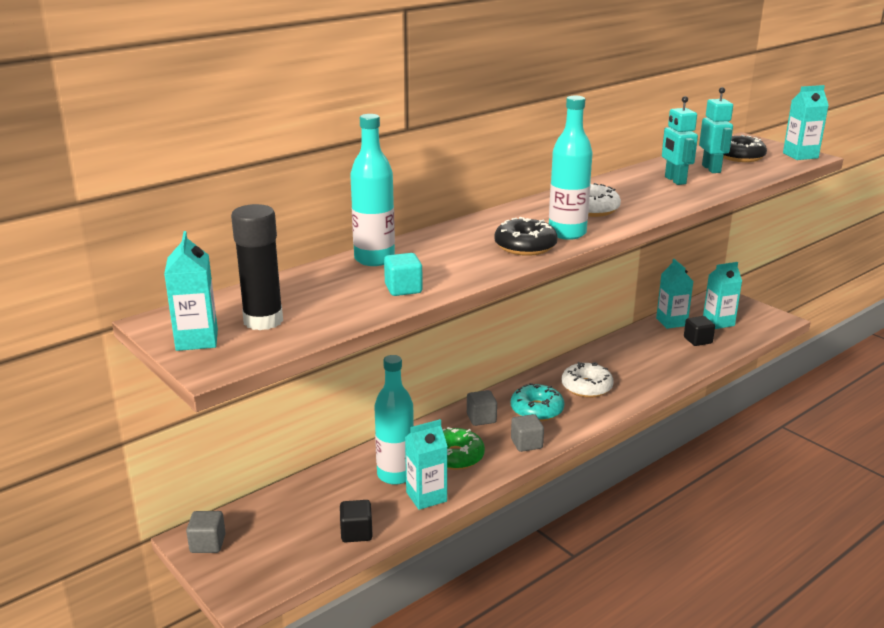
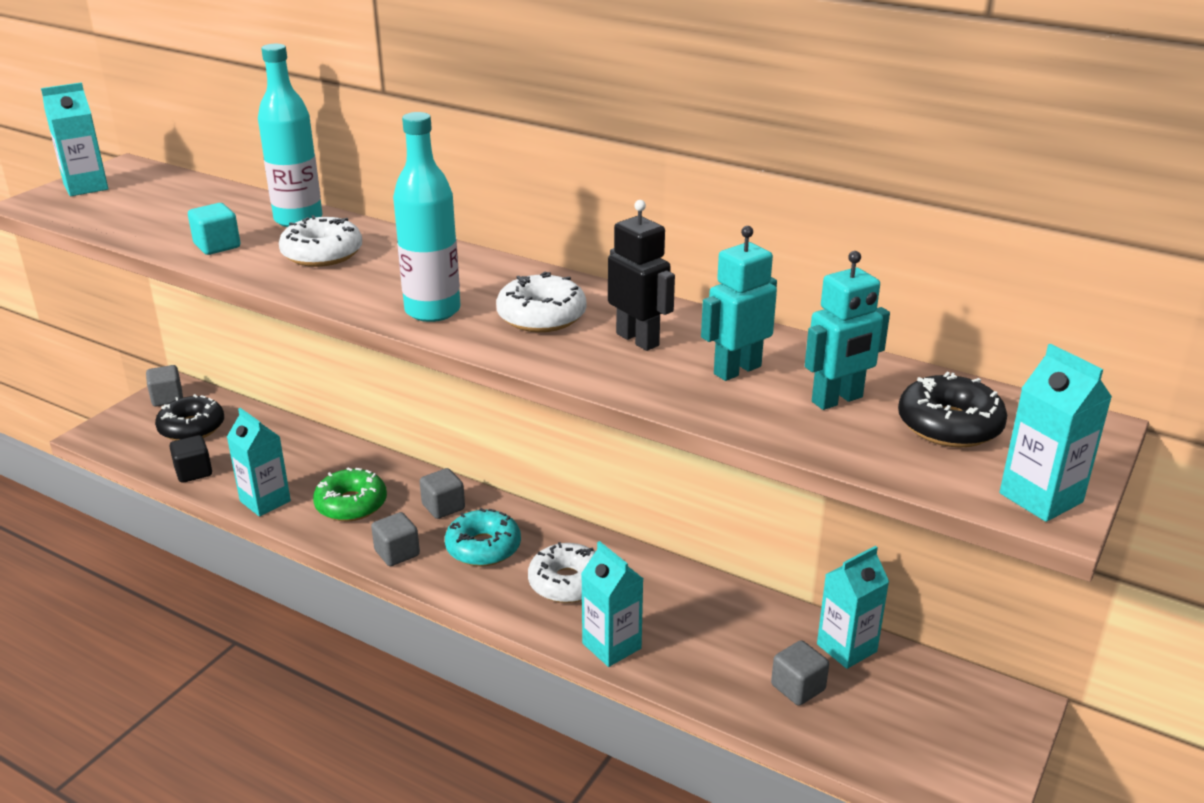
camera: 70 degrees right, 5 degrees up
(263, 321) = (128, 202): black glue stick -> none
(395, 475) = (302, 472): turquoise bottle -> none
(449, 256) = (322, 254): none -> white donut
(525, 246) = (371, 291): black donut -> black donut (192, 428)
(631, 193) = (638, 339): none -> black robot
(697, 340) = (798, 687): black cube -> grey cube
(718, 322) = (892, 709): turquoise carton -> turquoise carton (611, 646)

